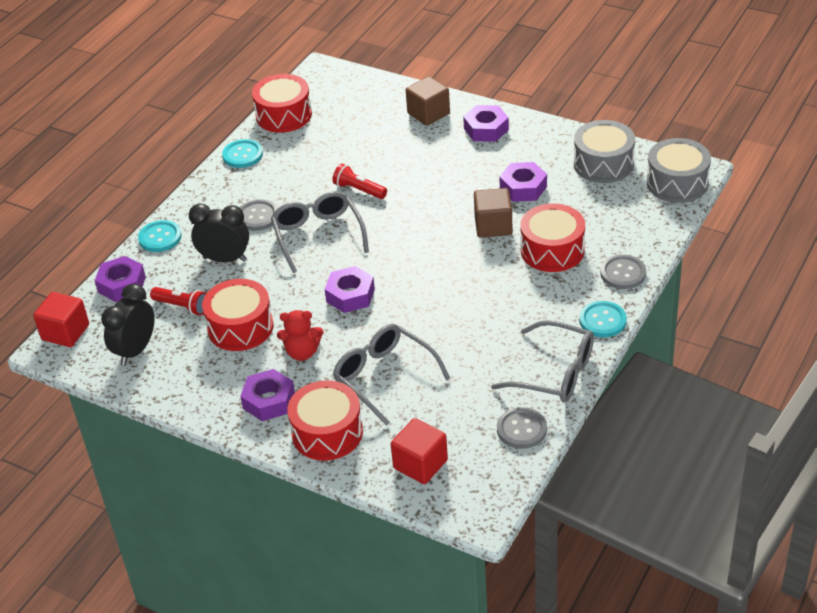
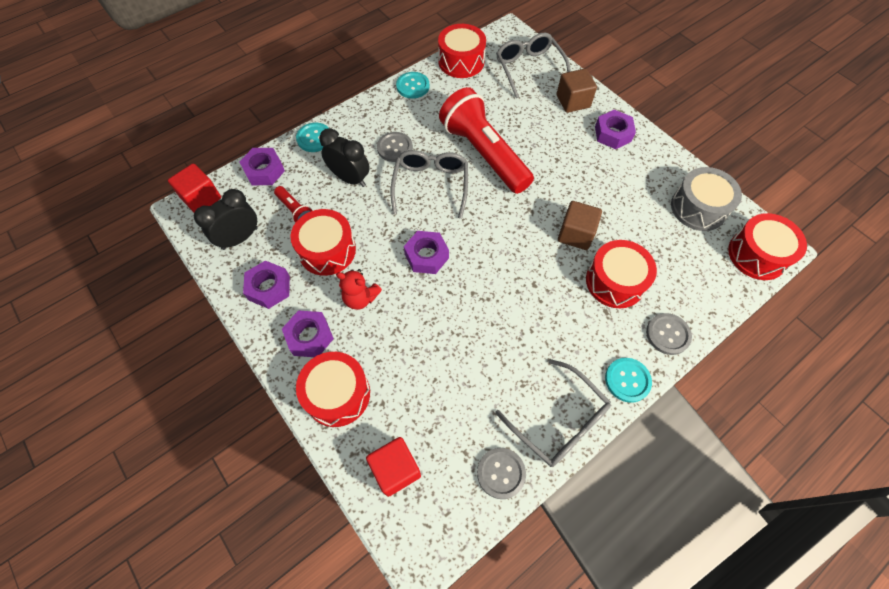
camera: 20 degrees right, 20 degrees up
(359, 190) = (483, 153): red flashlight -> red flashlight, size x2.35
(384, 377) = (412, 355): grey glasses -> grey glasses (529, 69)
(523, 188) = (618, 205): purple nut -> purple nut (269, 288)
(677, 183) = (757, 255): grey drum -> red drum

